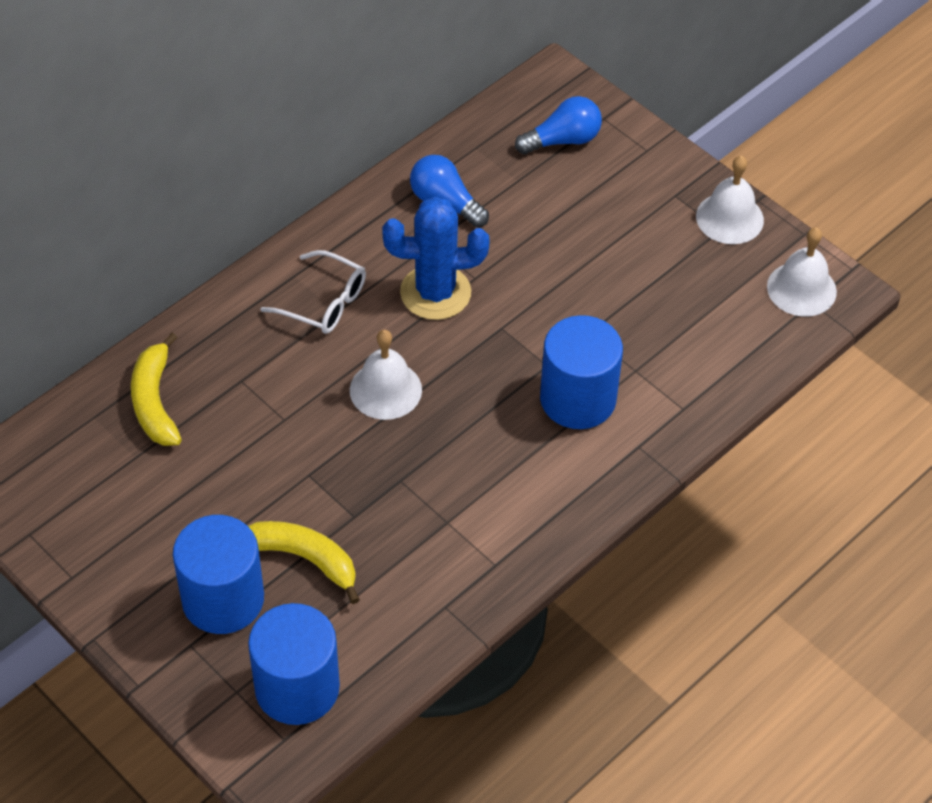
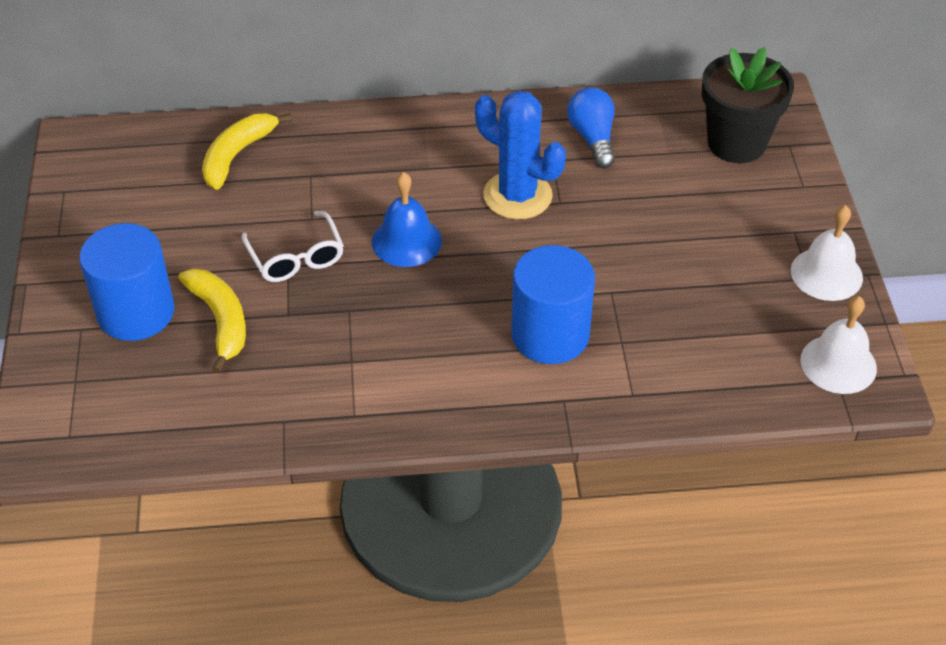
camera: 40 degrees right, 5 degrees down
(297, 688) = (117, 407): blue cylinder -> none
(324, 302) = (426, 157): white glasses -> white glasses (296, 257)
(385, 390) = (406, 241): white bell -> blue bell
(562, 140) = (736, 143): blue light bulb -> black flower pot

